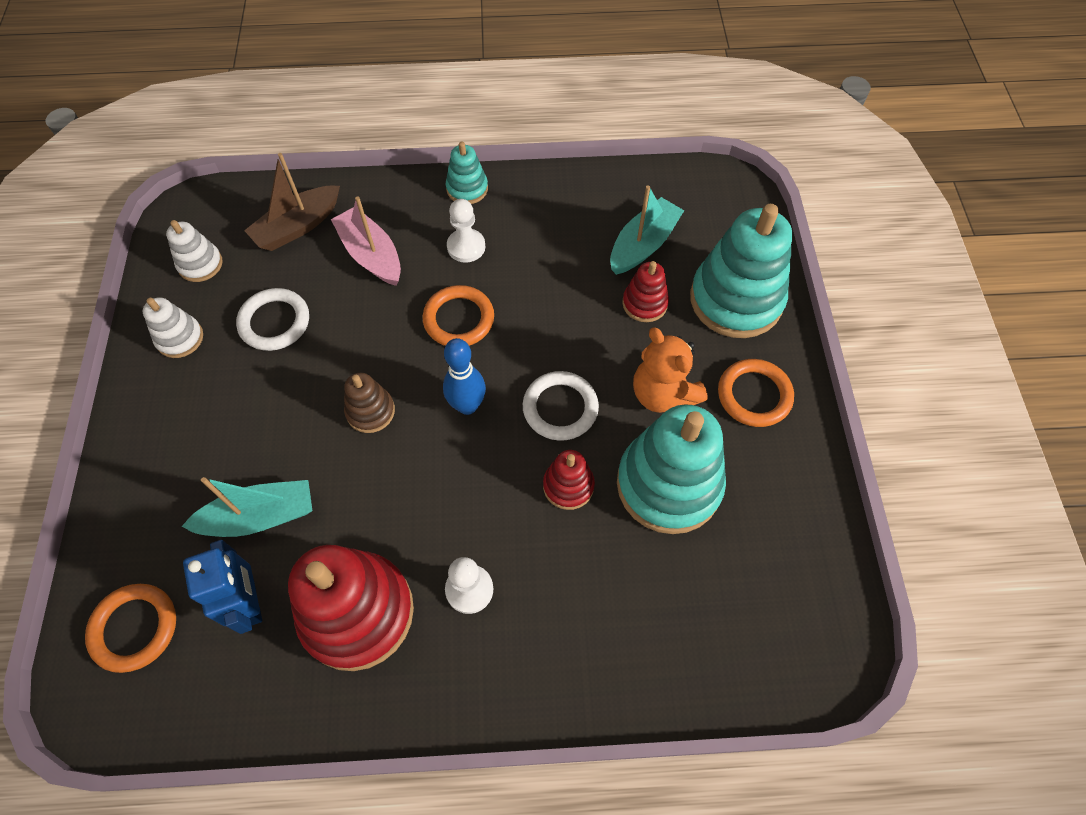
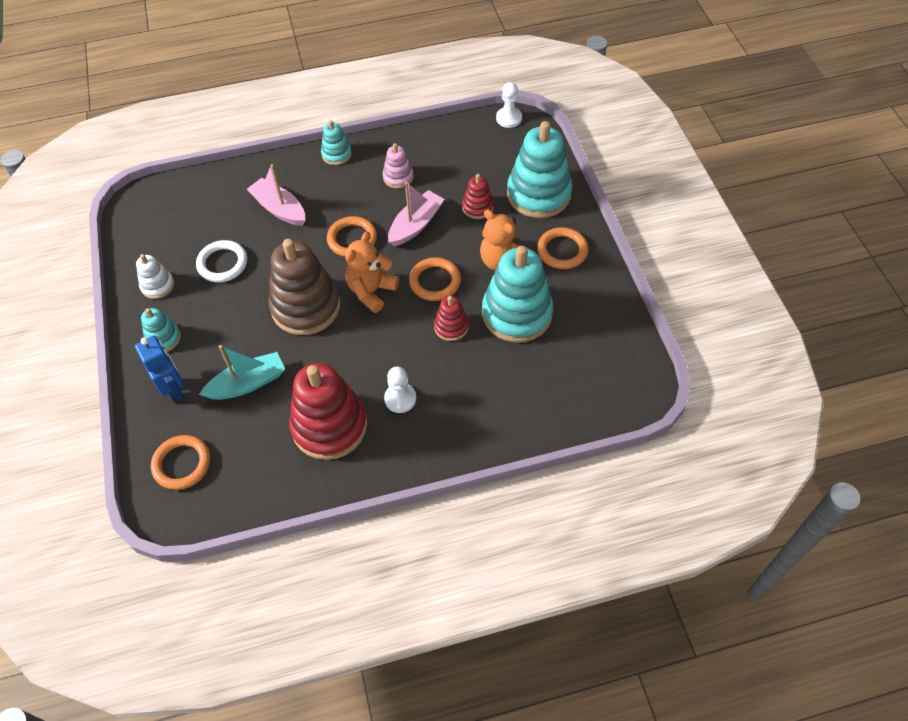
camera: 10 degrees left, 5 degrees down
(165, 420) = (163, 338): none -> turquoise stacking toy
(200, 264) = (157, 236): white stacking toy -> none
(250, 602) = (256, 434): blue robot -> blue robot (174, 390)
(298, 227) = (221, 199): brown boat -> none
(370, 411) = (306, 307): brown stacking toy -> brown stacking toy, size x2.05
(466, 247) = (345, 192): white pawn -> white pawn (509, 118)
(467, 405) = (371, 291): blue bowling pin -> orange teddy bear
(543, 237) = (398, 177): none -> pink stacking toy
(552, 314) = (415, 225): none -> pink boat
(560, 408) = (435, 281): white ring -> orange ring
(643, 245) = (468, 170): turquoise boat -> none

